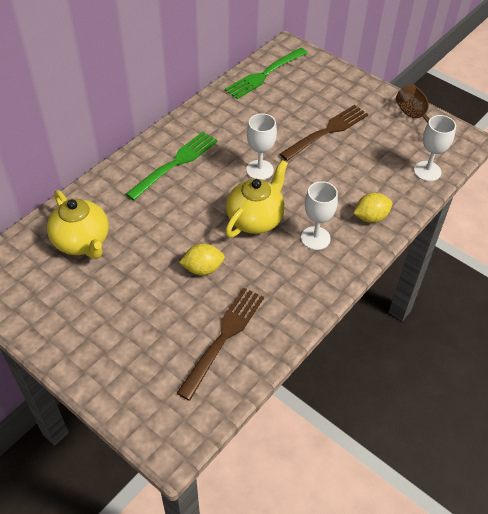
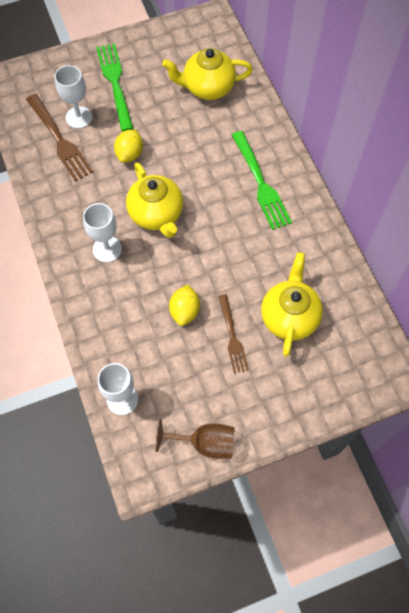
camera: 120 degrees right, 15 degrees up
(259, 170) = (213, 247): white goblet -> white goblet (79, 117)
(265, 74) = (356, 325): green fork -> green fork (115, 83)
(286, 108) = (289, 317): none -> yellow teapot
(327, 131) = (232, 336): brown fork -> brown fork, size x0.65
(370, 217) = (100, 308): yellow lemon -> yellow lemon (184, 311)

